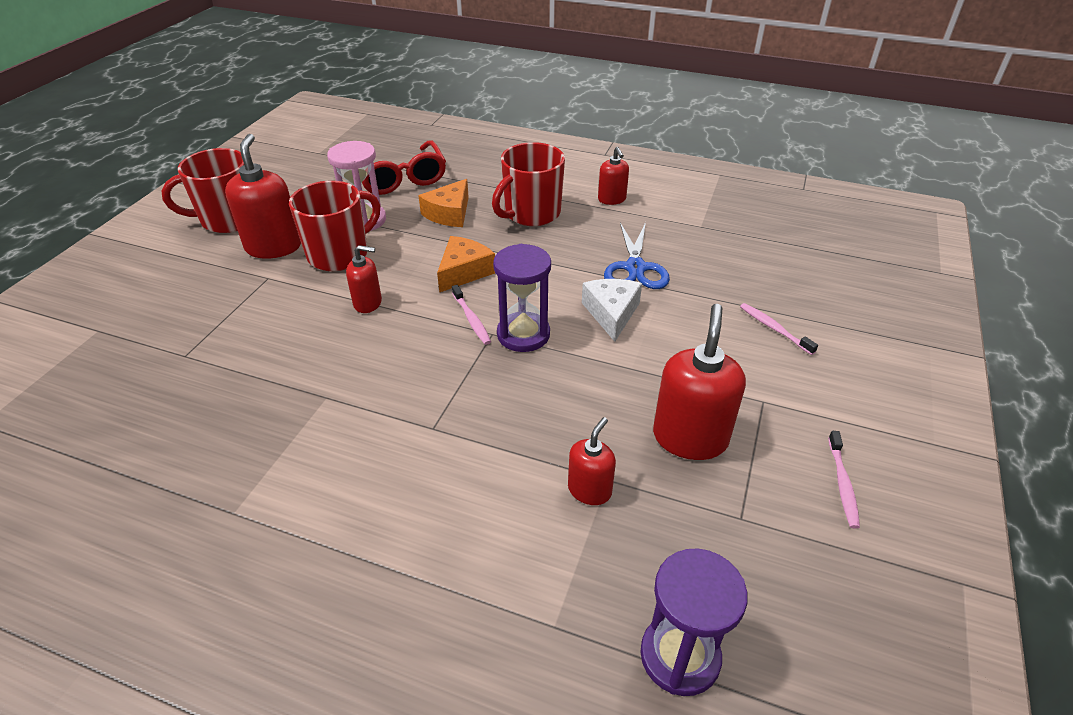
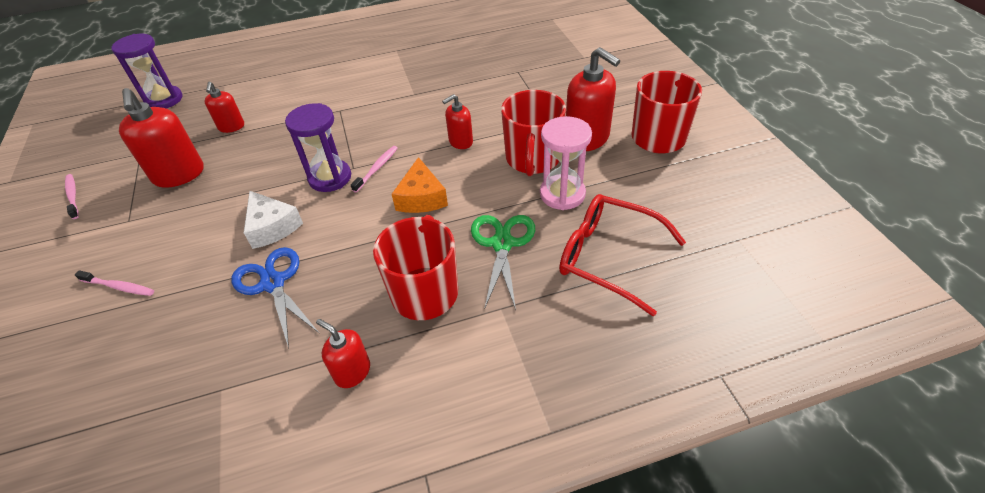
camera: 145 degrees right, 5 degrees up
(449, 213) = (502, 244): orange cheese -> green scissors
(471, 319) = (377, 168): pink toothbrush -> pink toothbrush turned 90 degrees clockwise

